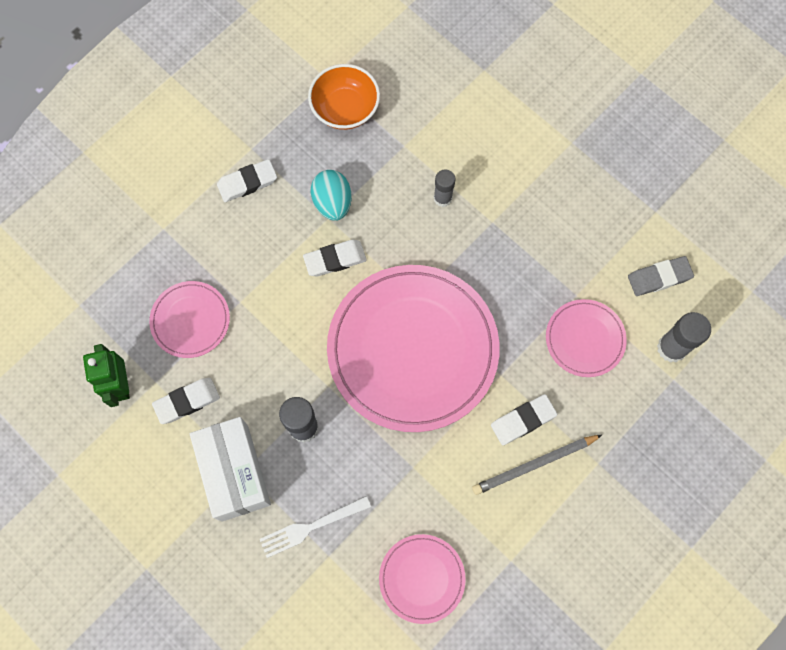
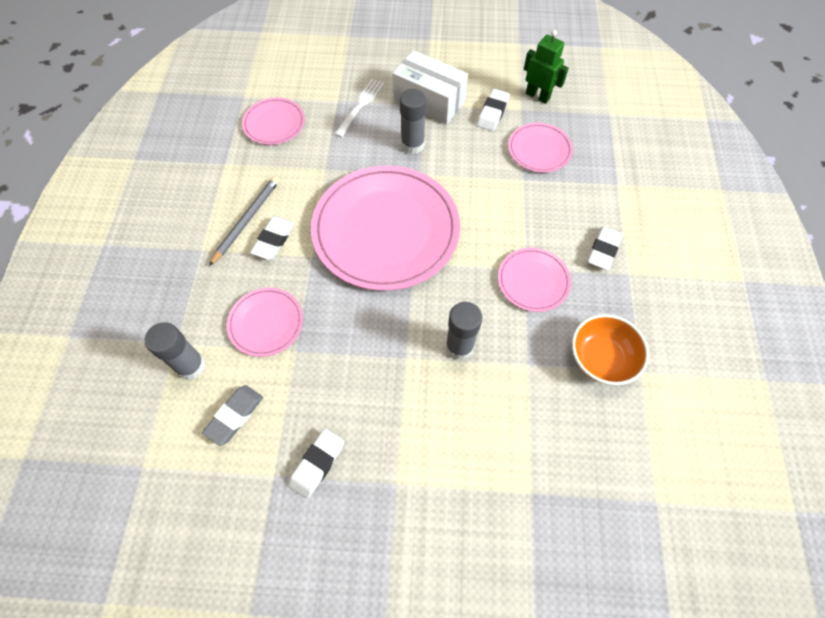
camera: 140 degrees right, 10 degrees down
(332, 203) = (533, 281): turquoise egg -> pink plate
(335, 259) = (491, 246): white eraser -> white eraser (317, 464)
(442, 198) = (459, 346): grey glue stick -> grey glue stick, size x1.52

